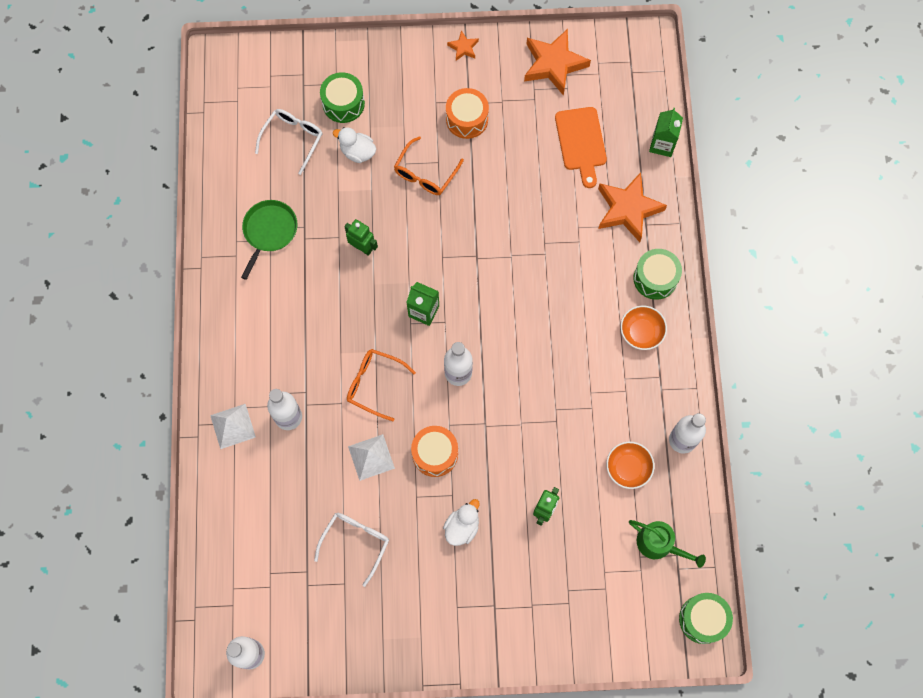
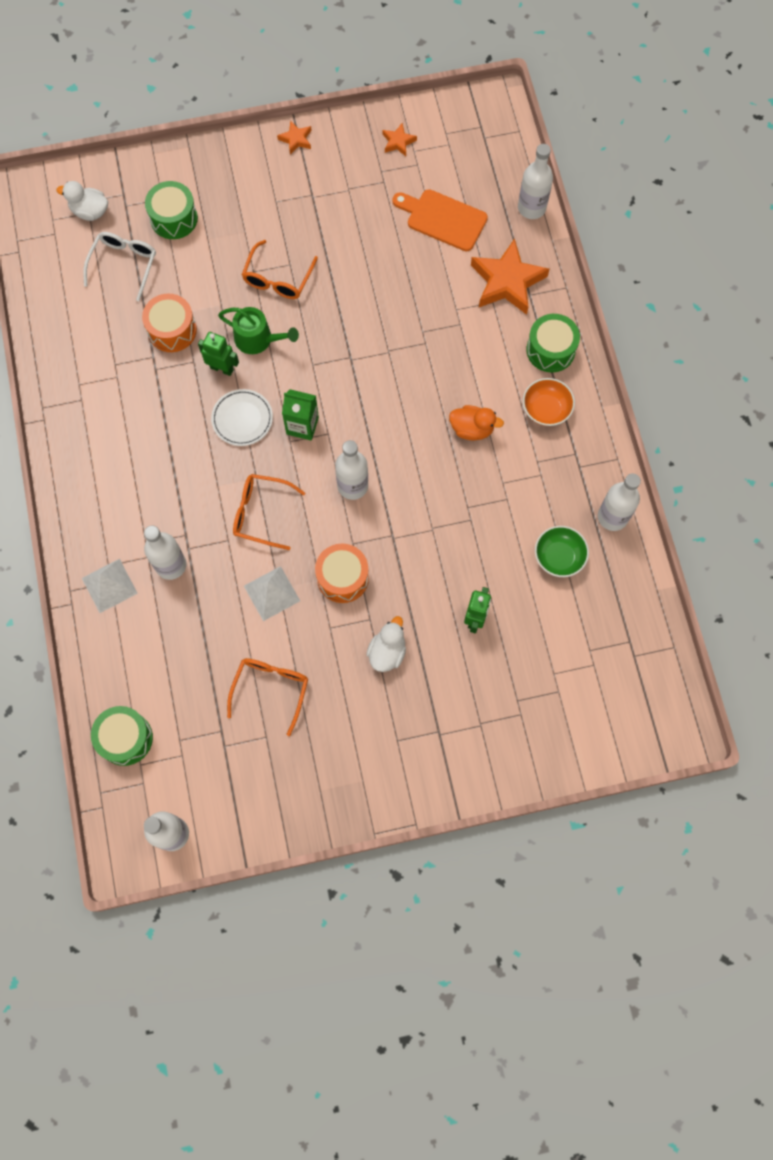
camera: 10 degrees left, 0 degrees up
(269, 231) = (114, 368): green pan -> none
(355, 542) = (271, 689): white glasses -> orange glasses
(357, 152) = (198, 267): white duck -> white duck (90, 211)
(372, 296) = (242, 419): none -> white plate
(467, 119) = (313, 214): orange drum -> orange drum (172, 330)
(554, 64) = (398, 142): orange star -> orange star, size x0.47
(572, 339) = (472, 429): none -> orange duck
(581, 142) = (443, 219): orange cutting board -> orange cutting board turned 135 degrees clockwise
(628, 468) = (559, 557): orange bowl -> green bowl
(659, 544) = (608, 633): green watering can -> green watering can (258, 339)
(662, 144) = (531, 208): green carton -> white bottle
(702, 619) = (671, 706): green drum -> green drum (125, 738)

